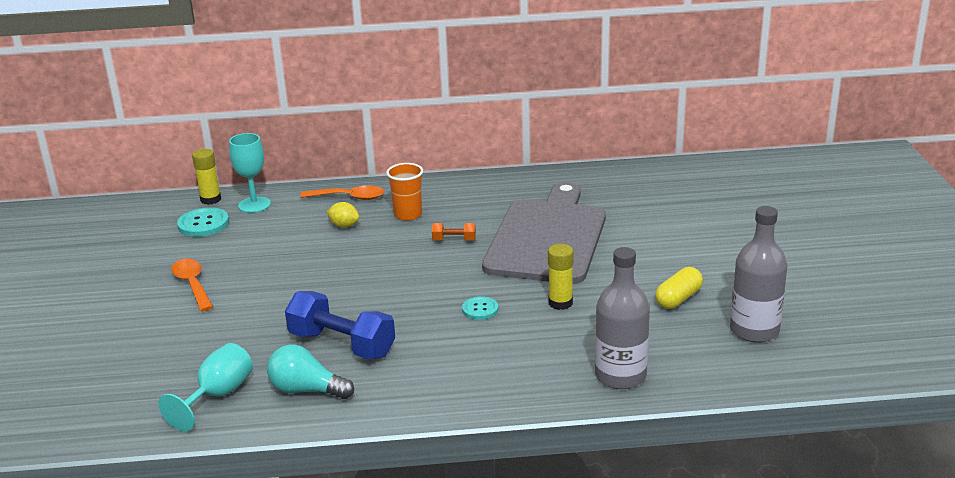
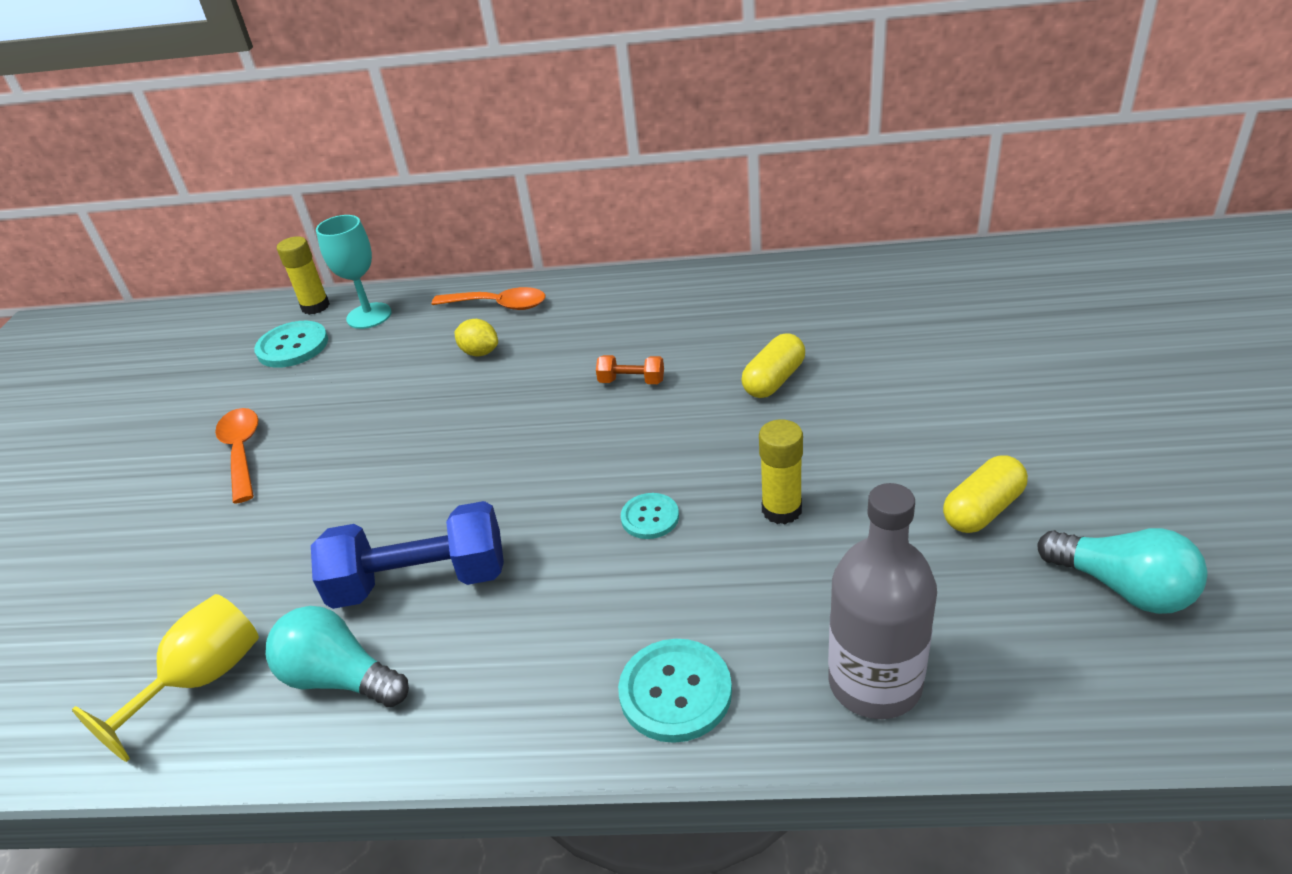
camera: 10 degrees right, 10 degrees up
(218, 395) = (202, 679): turquoise goblet -> yellow goblet
(342, 345) = (420, 581): blue dumbbell -> blue dumbbell turned 45 degrees counterclockwise
(408, 215) = (573, 335): orange cup -> none
(510, 385) = (675, 692): none -> turquoise button
(548, 238) = (774, 380): grey cutting board -> yellow capsule
(754, 330) = (1123, 588): grey bottle -> turquoise light bulb

